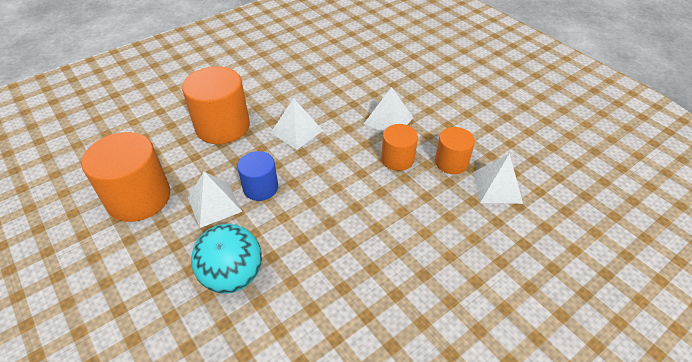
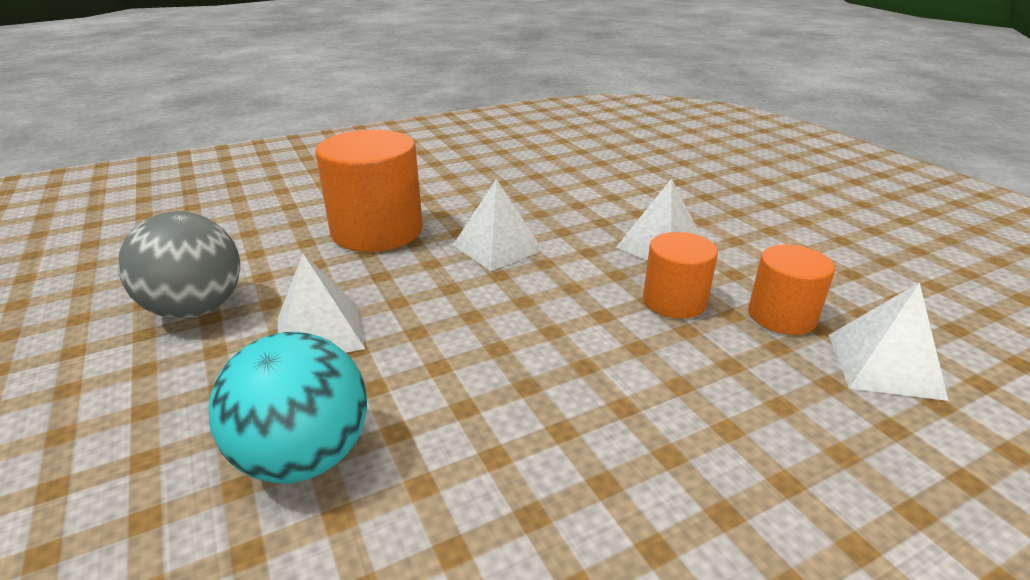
camera: 10 degrees right, 15 degrees down
(139, 198) = (196, 309): orange cylinder -> grey ball
(260, 188) = (411, 317): blue cylinder -> none

